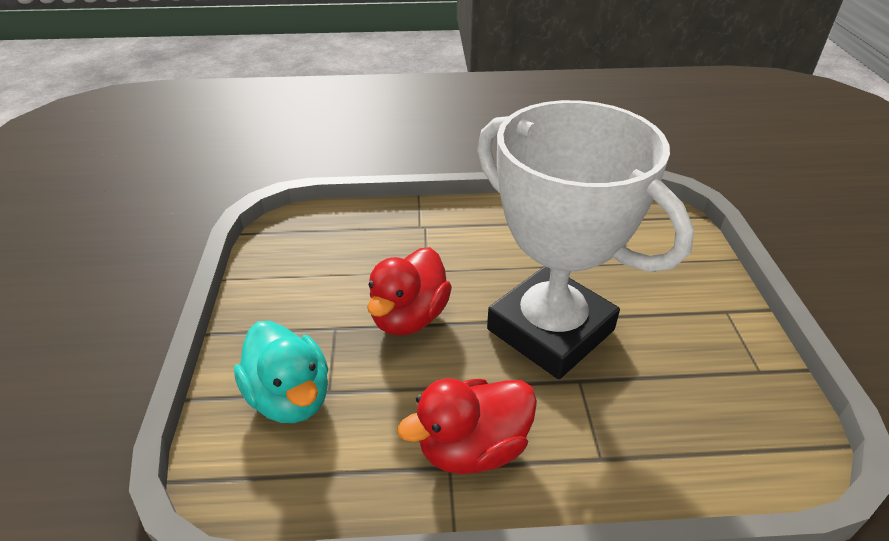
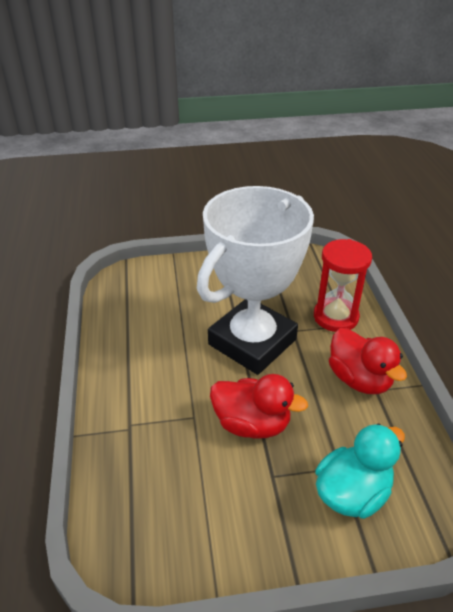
camera: 95 degrees left, 0 degrees up
(620, 445) = (335, 317): none -> red hourglass

